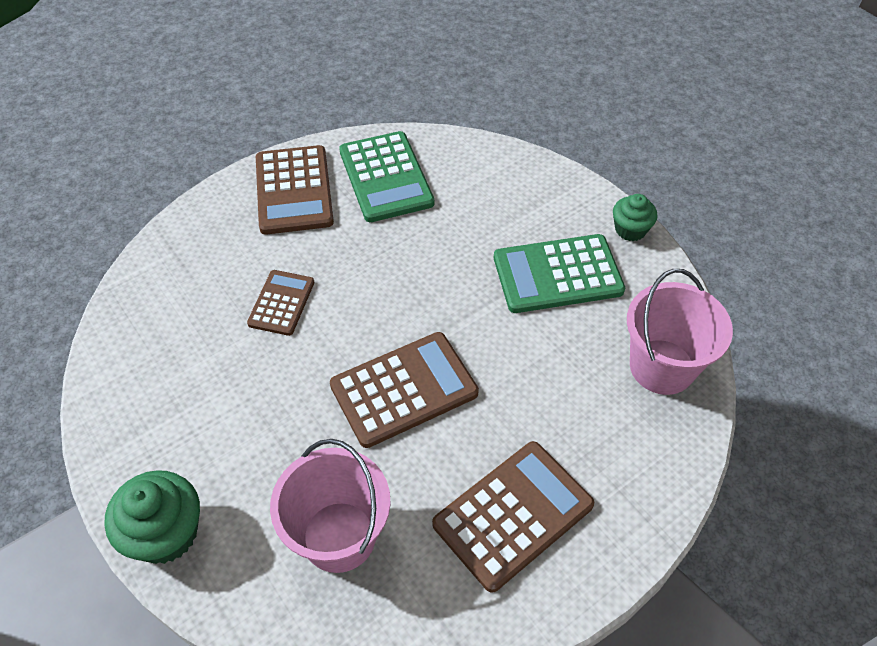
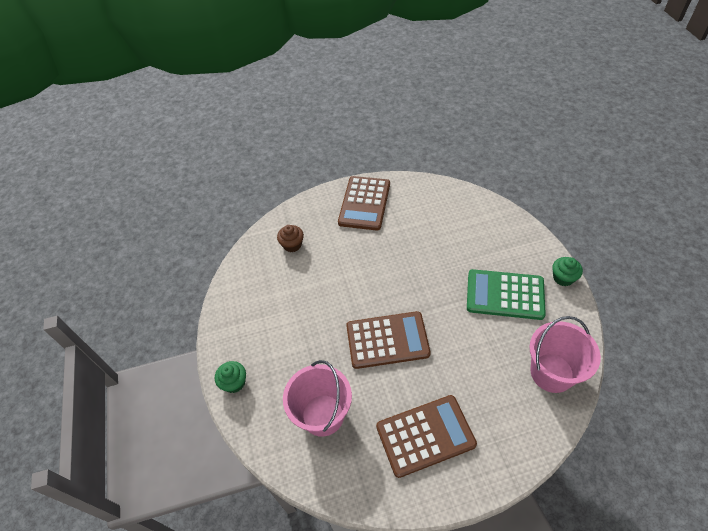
camera: 25 degrees right, 0 degrees up
(166, 533) = (234, 382): green cupcake -> green cupcake, size x0.62
(193, 283) = (292, 245): none -> brown cupcake
(281, 303) = (336, 269): brown calculator -> none
(386, 177) = (420, 207): green calculator -> none

